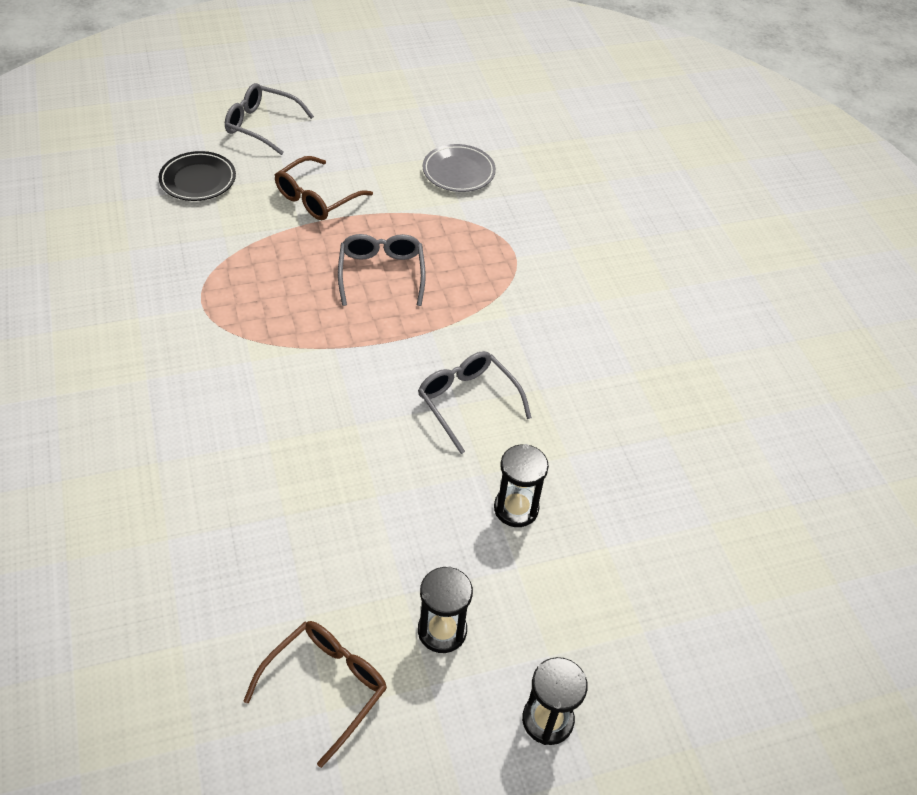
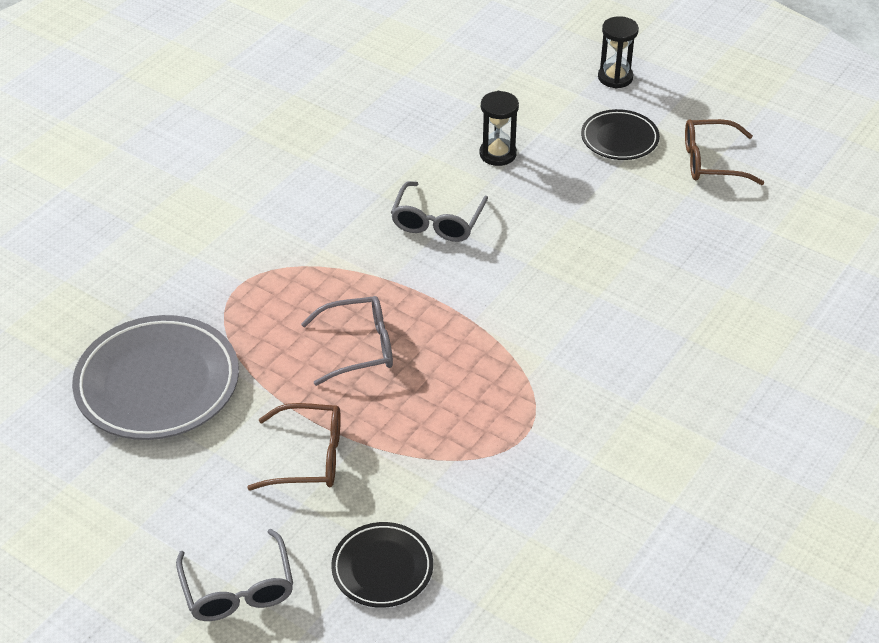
camera: 125 degrees left, 5 degrees down
(381, 273) = (359, 347): grey glasses -> grey glasses turned 150 degrees counterclockwise
(442, 630) = (619, 139): black hourglass -> black plate
(458, 172) = (157, 384): grey plate -> grey plate, size x1.79

